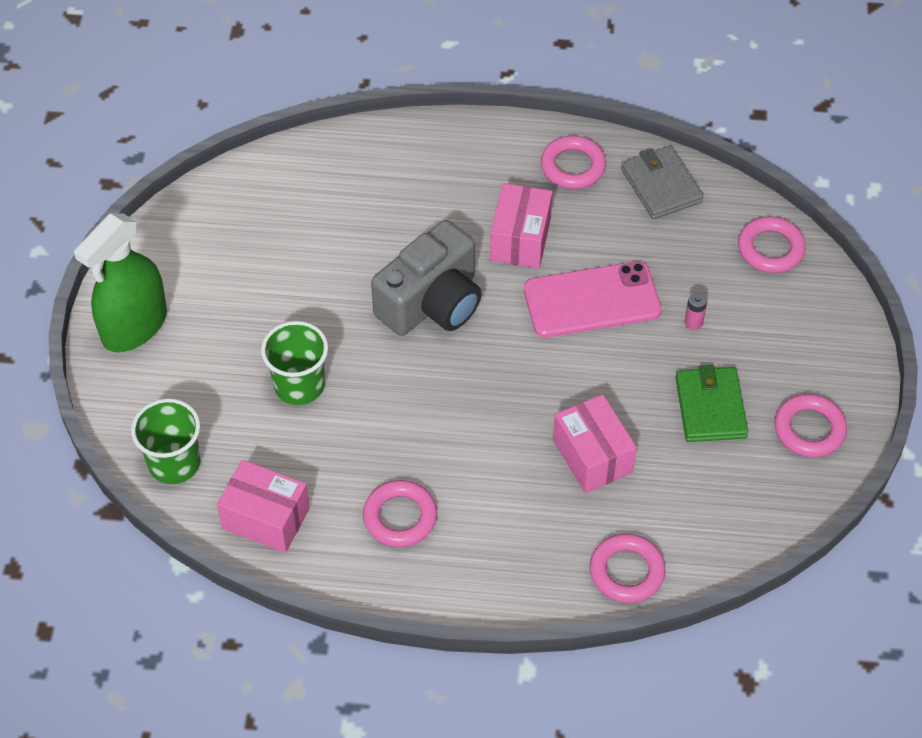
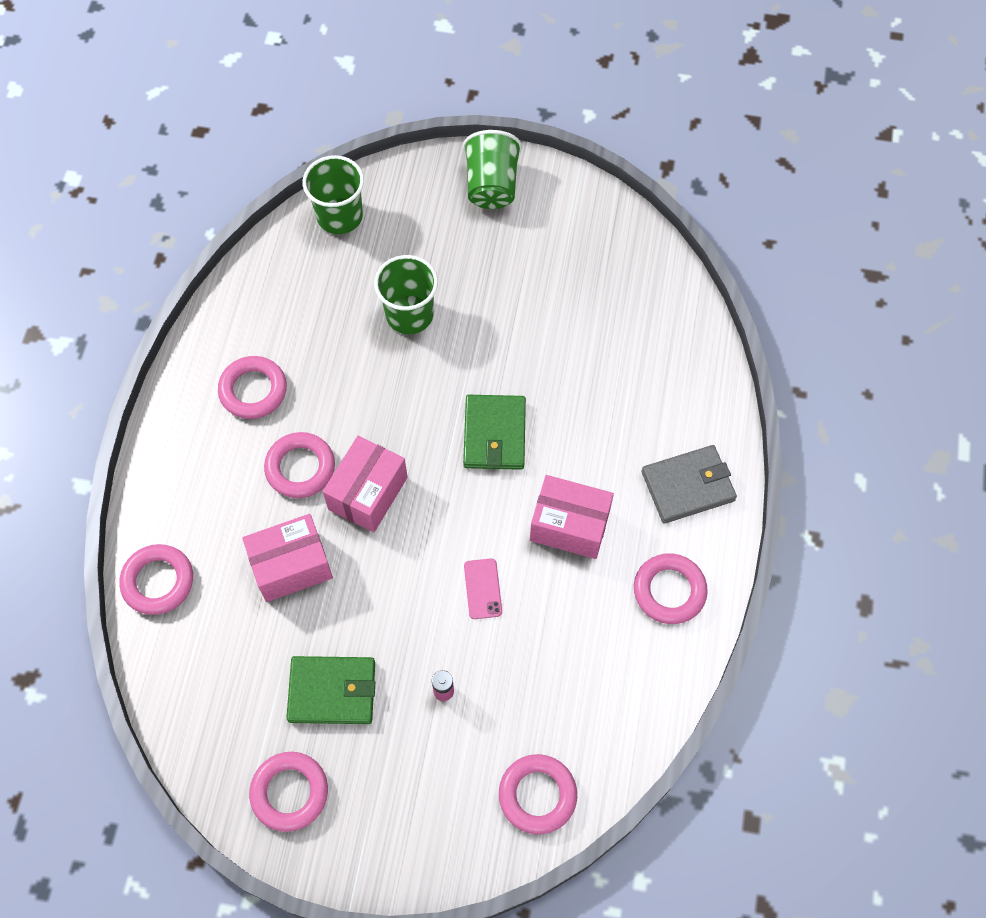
camera: 95 degrees right, 10 degrees up
(134, 326) = (491, 186): green spray bottle -> green cup
(266, 518) = (271, 284): pink box -> pink box (368, 493)
(432, 303) = (494, 434): grey camera -> green wallet
(485, 462) = (300, 468): none -> pink ring
(592, 300) = (482, 589): pink phone -> pink phone, size x0.44
(661, 185) = (637, 684): grey wallet -> grey wallet (688, 486)

